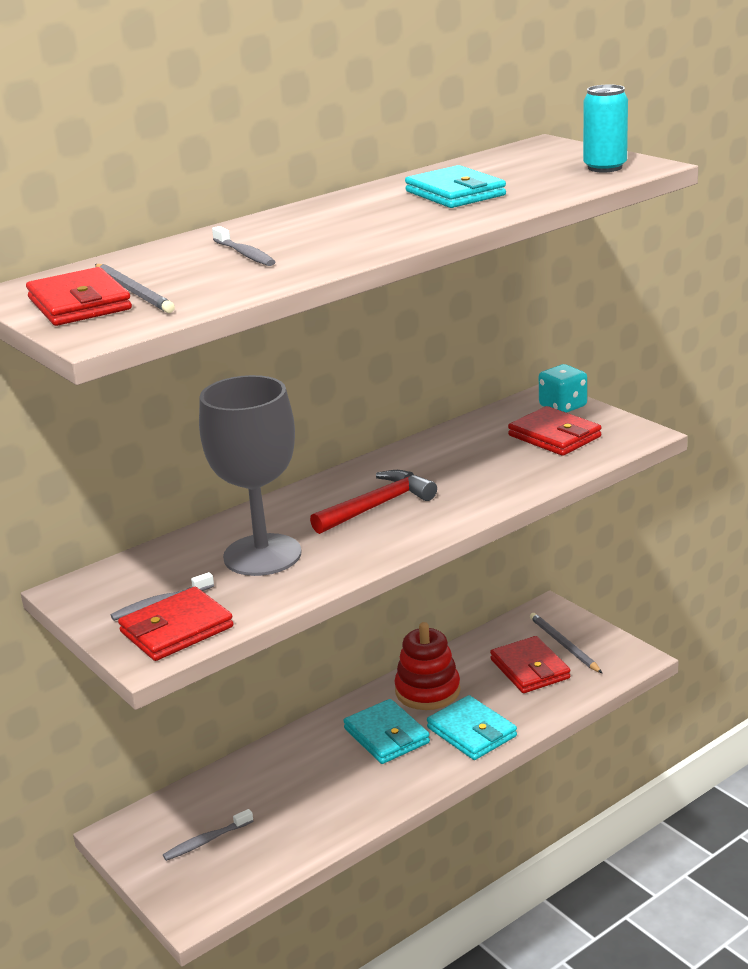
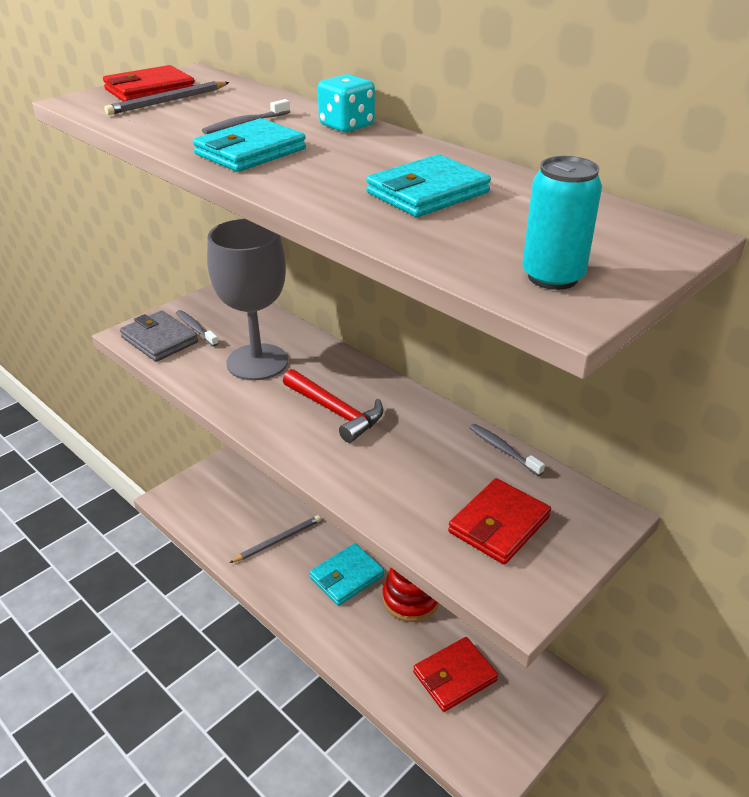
camera: 80 degrees right, 10 degrees up
(176, 630) = (159, 340): red wallet -> grey wallet
(206, 841) = (231, 493): grey toothbrush -> grey toothbrush (503, 449)
(472, 732) = (354, 635): turquoise wallet -> turquoise wallet (250, 152)
(563, 406) = (583, 530): turquoise dice -> turquoise dice (346, 126)
(564, 645) = (501, 706): grey pencil -> grey pencil (278, 540)

